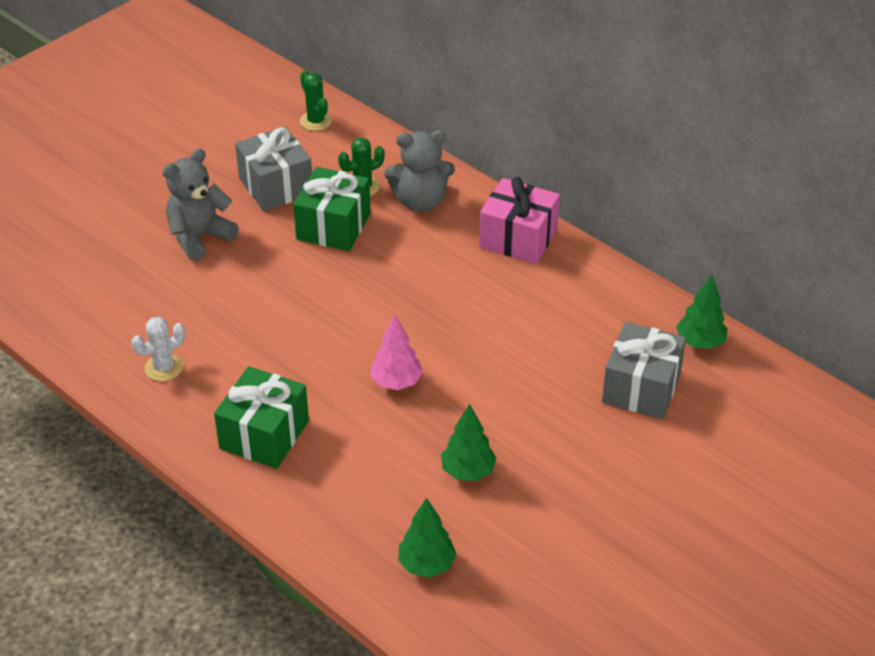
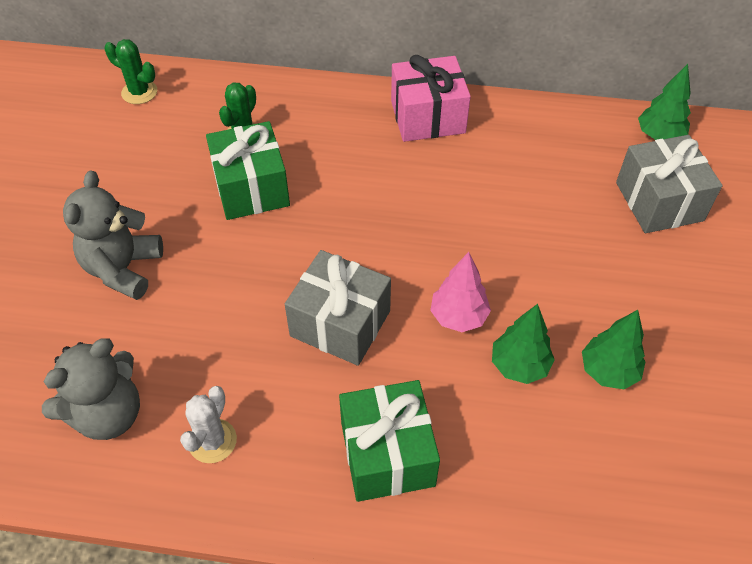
camera: 35 degrees left, 10 degrees up
(276, 186) = (157, 175): grey gift -> grey gift (340, 323)
(420, 202) = (310, 124): grey teddy bear -> grey teddy bear (108, 414)
(427, 565) = (672, 498): green tree -> green tree (519, 366)

